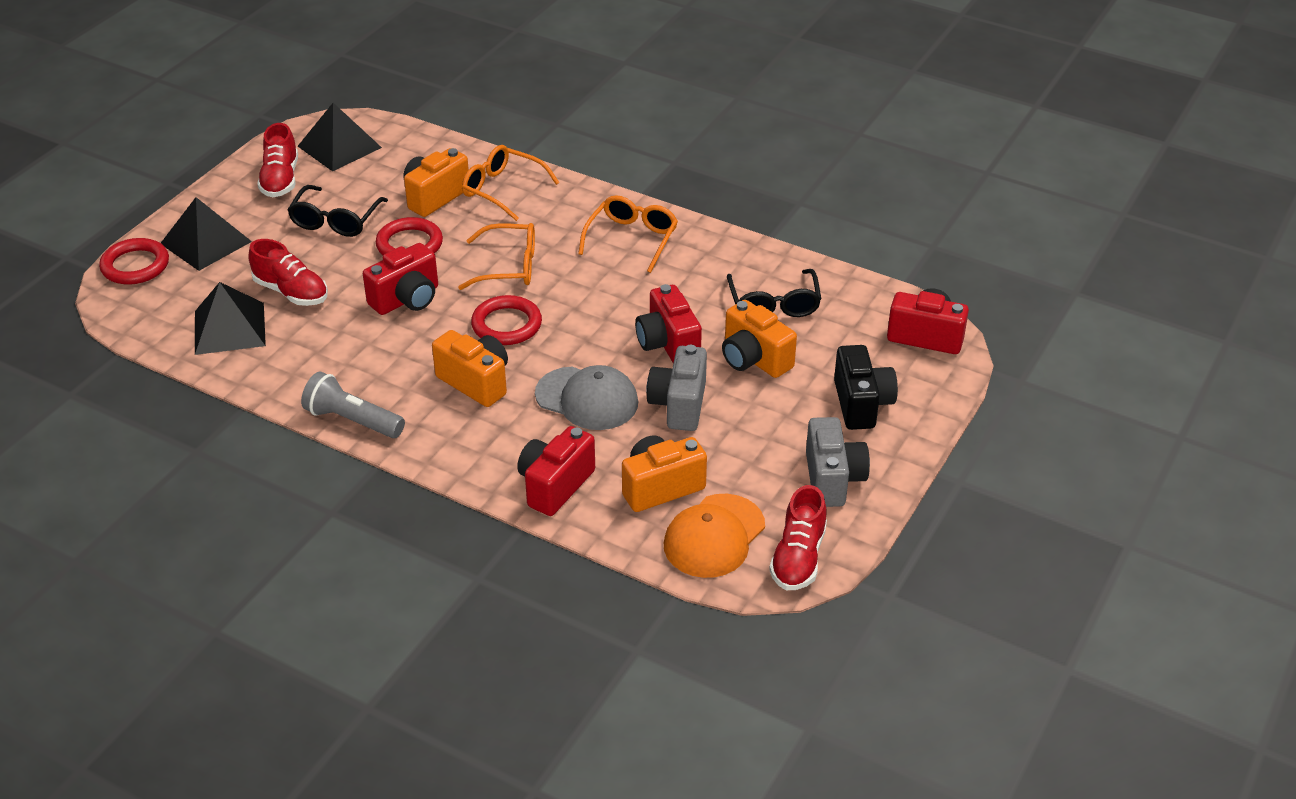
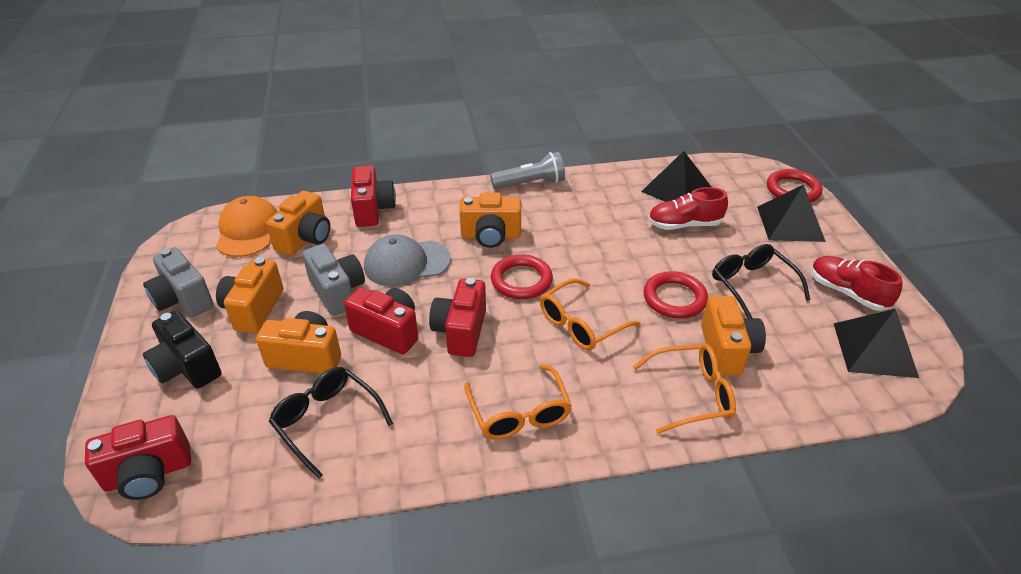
camera: 140 degrees right, 0 degrees up
(407, 299) = (610, 260): red camera -> red camera (461, 331)
(770, 430) = (254, 309): none -> orange camera
(798, 558) = (183, 244): red shoe -> none

